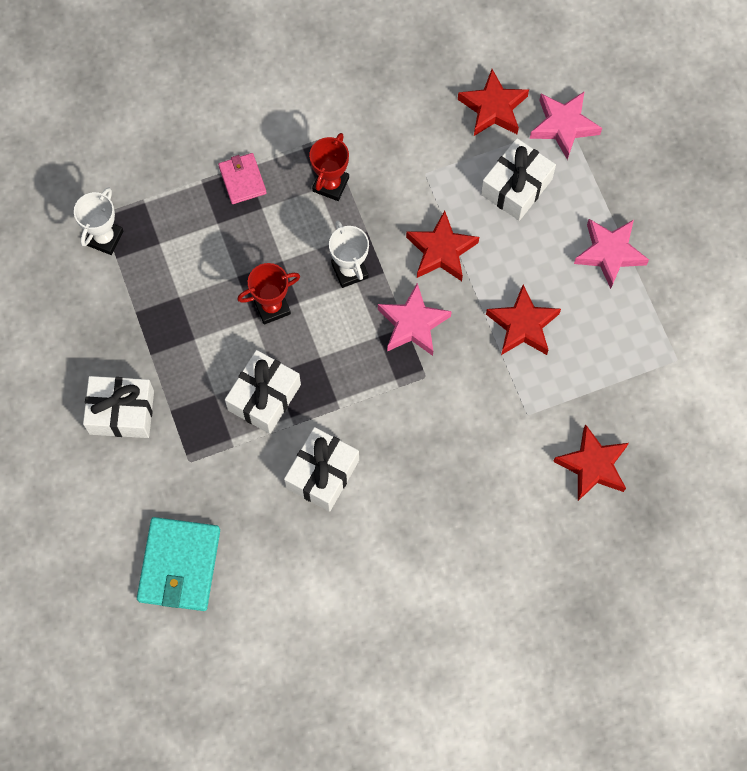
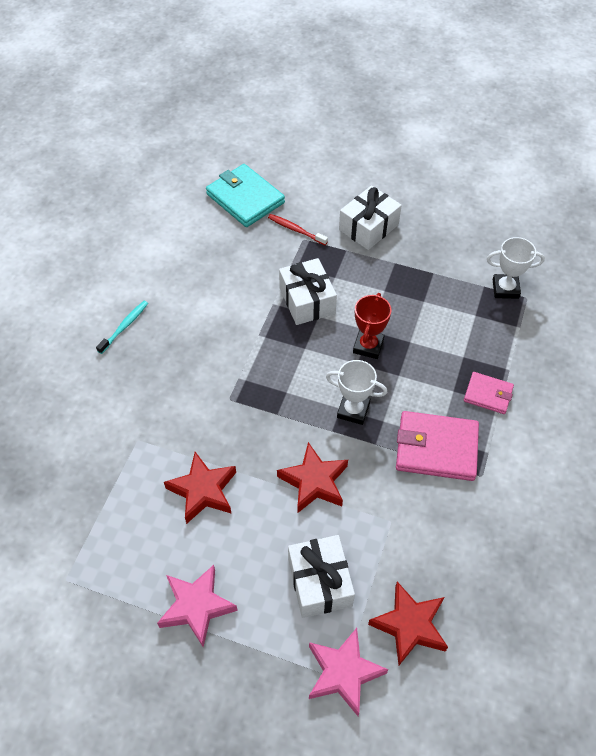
camera: 130 degrees right, 15 degrees down
(104, 238) = (505, 289): white trophy -> white trophy turned 60 degrees counterclockwise
(182, 478) = (296, 230): none -> red toothbrush
(322, 474) = (225, 297): white gift -> none
(330, 184) = (436, 448): red trophy -> pink wallet
(413, 324) = (275, 420): pink star -> none
(433, 534) = (124, 326): none -> turquoise toothbrush
(592, 466) = (60, 452): red star -> none

